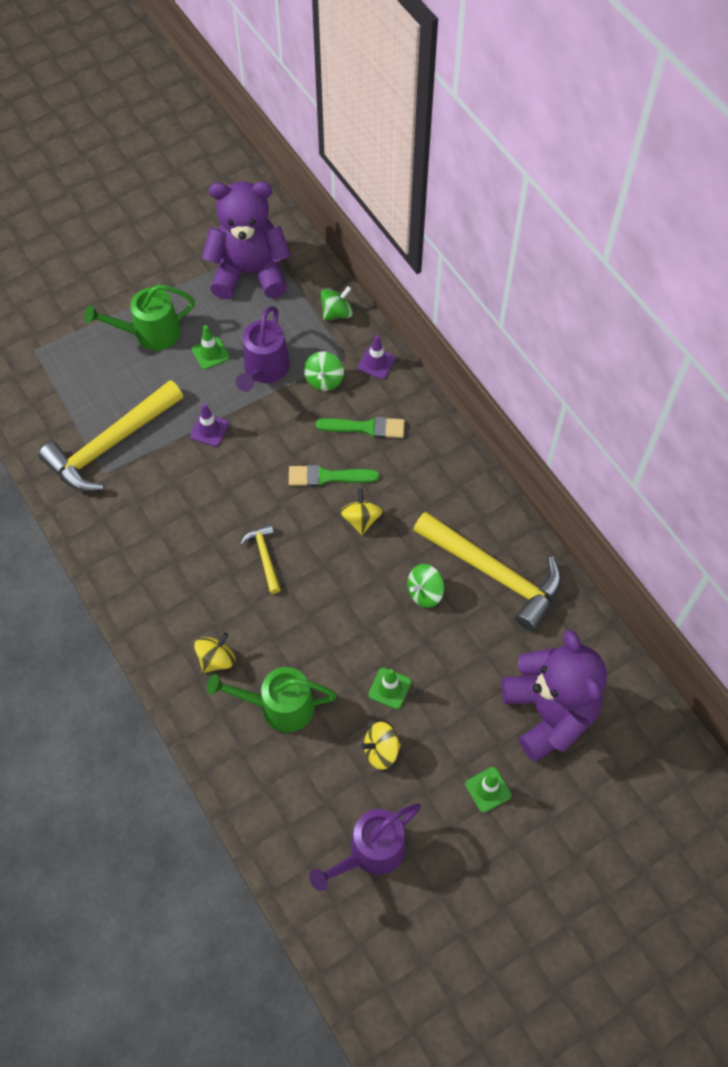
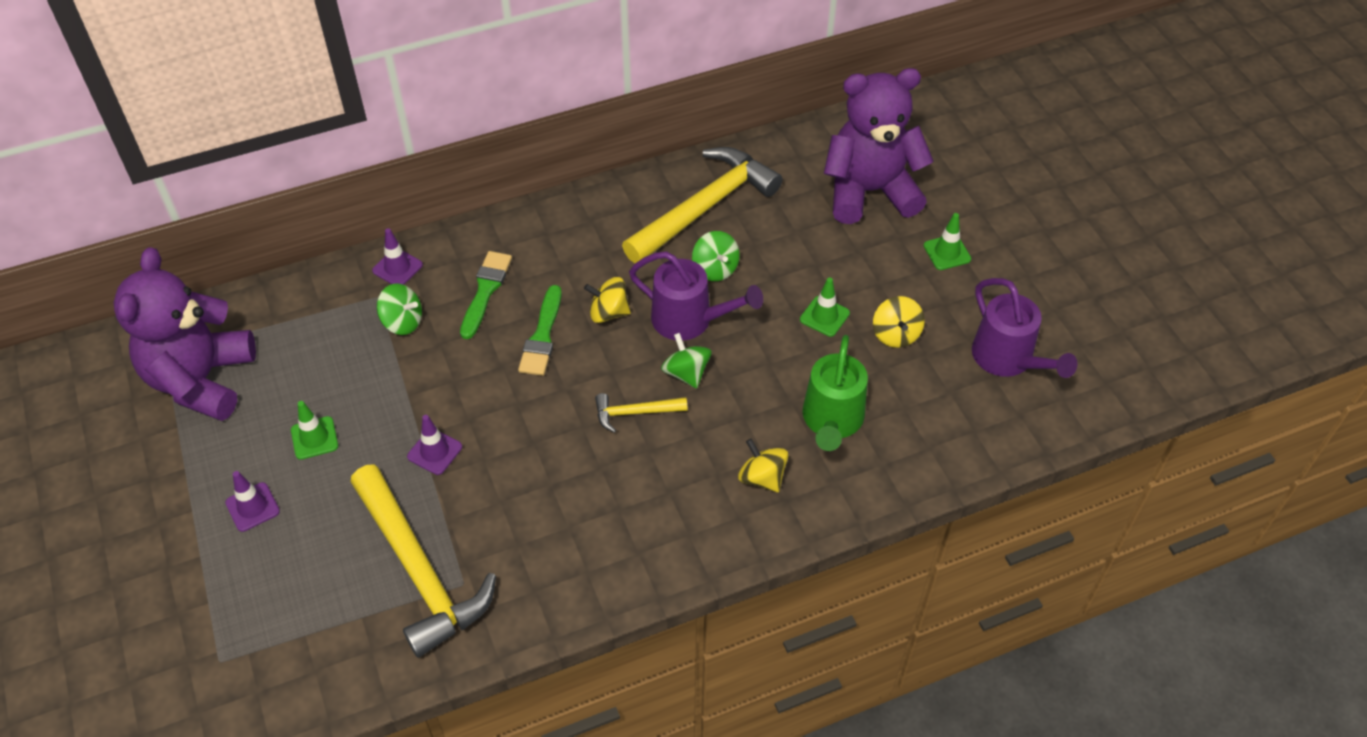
camera: 80 degrees left, 10 degrees down
(149, 333) = (252, 507): green watering can -> purple traffic cone
(264, 370) = (365, 382): purple watering can -> purple watering can (690, 320)
(337, 313) = (307, 296): green spinning top -> green spinning top (686, 373)

